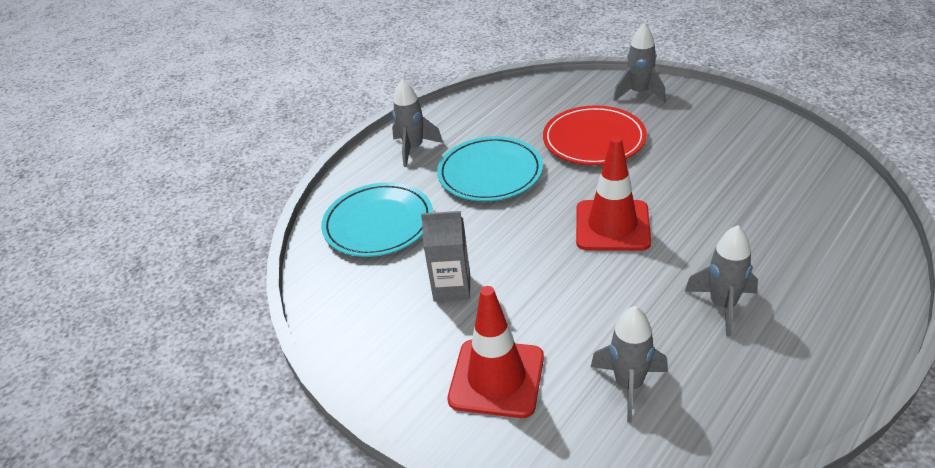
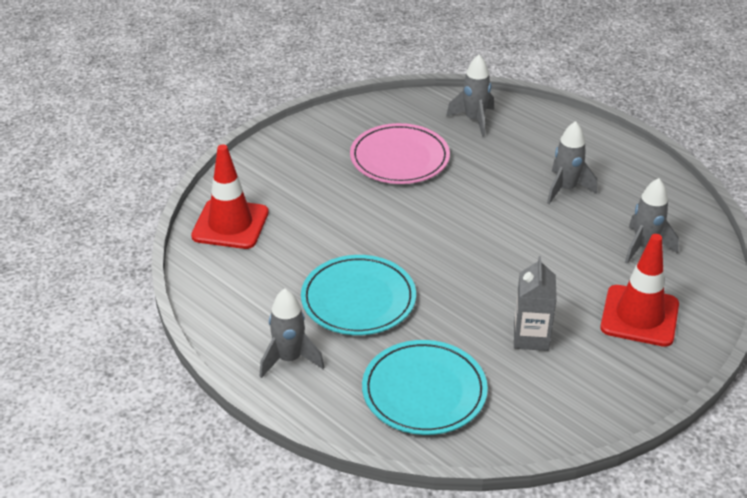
camera: 90 degrees left, 0 degrees up
(594, 140) = (324, 221): red plate -> none
(612, 226) = (462, 229): red traffic cone -> red traffic cone (230, 224)
(639, 93) = (252, 180): grey rocket -> grey rocket (474, 120)
(718, 171) = (399, 158): none -> pink plate

